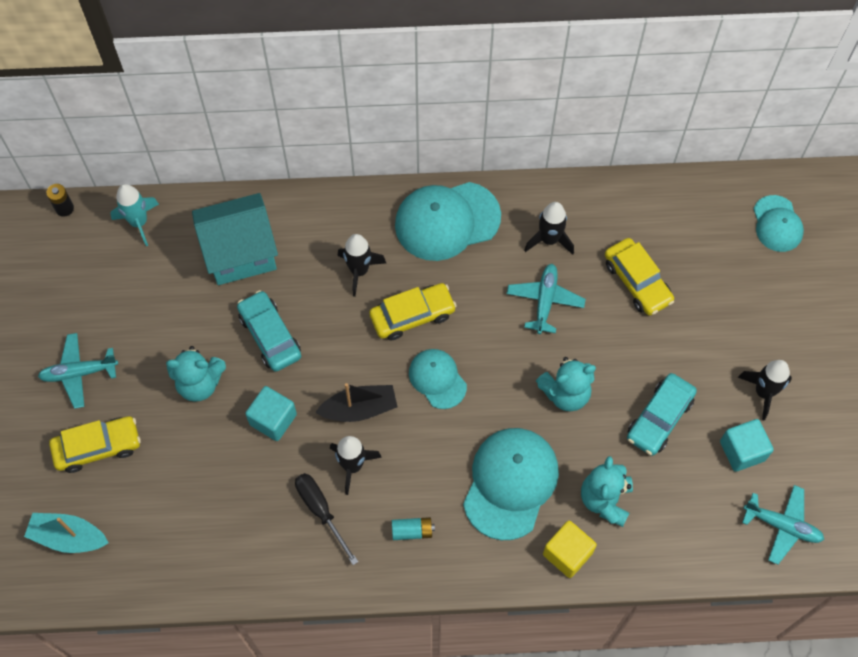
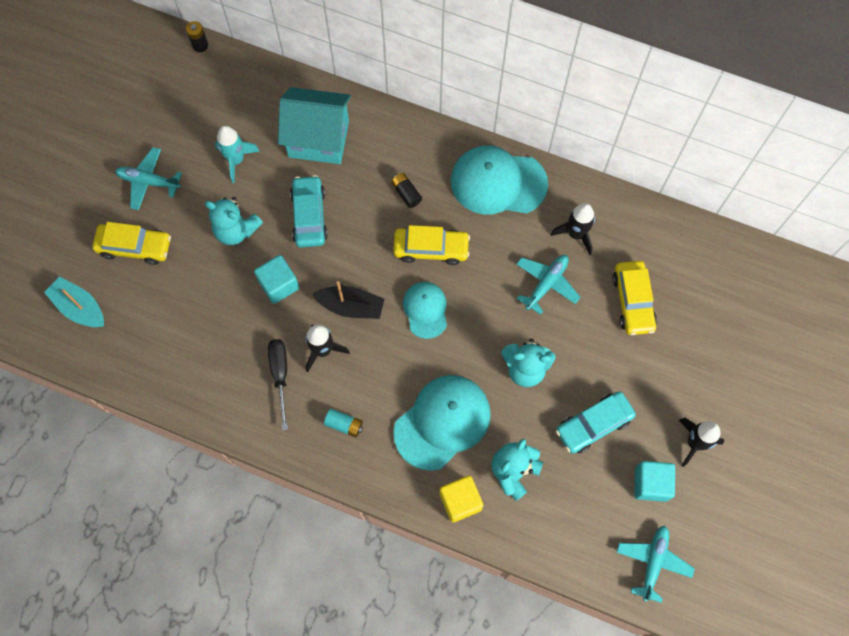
camera: 25 degrees right, 5 degrees up
(139, 222) = (251, 80): turquoise rocket -> turquoise rocket (236, 160)
(359, 271) = (406, 193): black rocket -> black battery
(777, 224) = (781, 304): turquoise cap -> none
(782, 526) = (653, 562): turquoise plane -> turquoise plane turned 120 degrees counterclockwise

